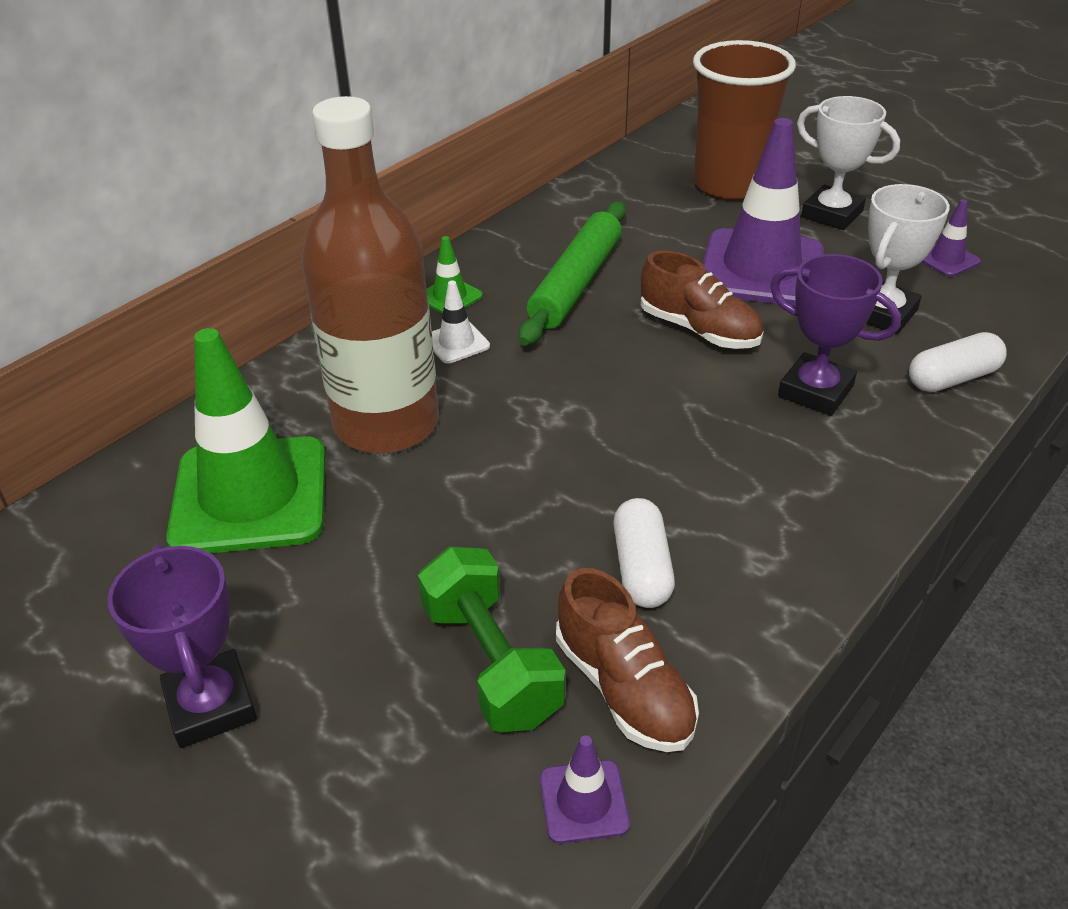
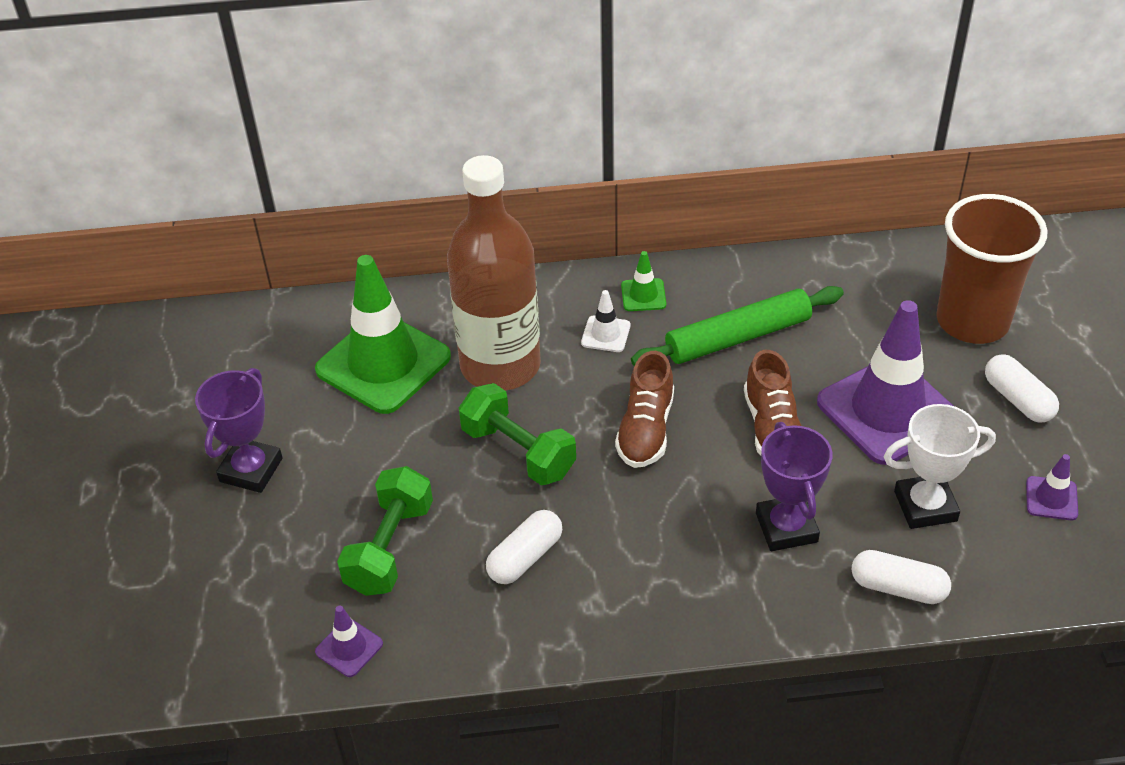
camera: 45 degrees right, 5 degrees up
(505, 483) = (518, 451): none -> green dumbbell
(624, 688) = (434, 612): brown shoe -> brown shoe (645, 430)
(832, 214) = (1018, 399): white trophy -> white capsule

